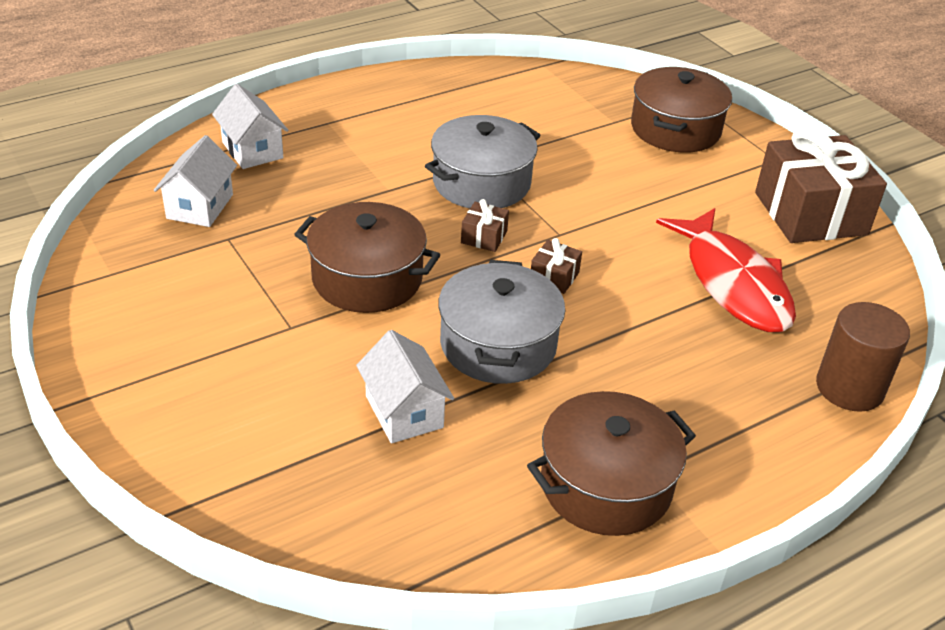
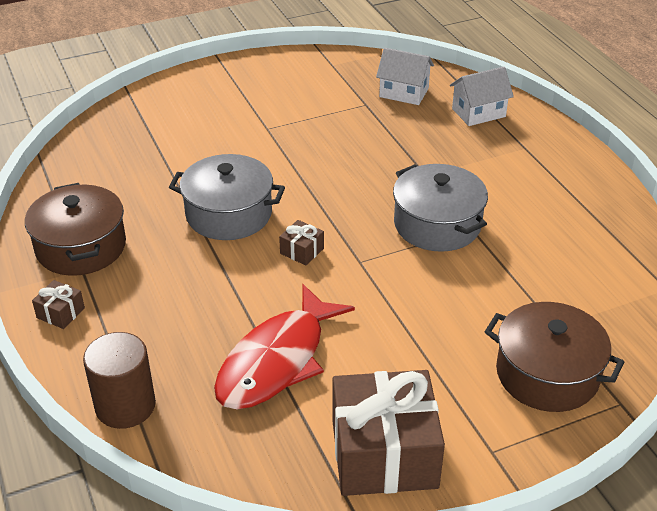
camera: 100 degrees right, 0 degrees up
(367, 278) = (313, 160): brown pot -> none
(404, 411) = (175, 169): white house -> none
(484, 237) = (358, 219): brown gift -> brown gift (60, 313)
(733, 283) = (277, 361): red fish -> red fish turned 45 degrees counterclockwise

